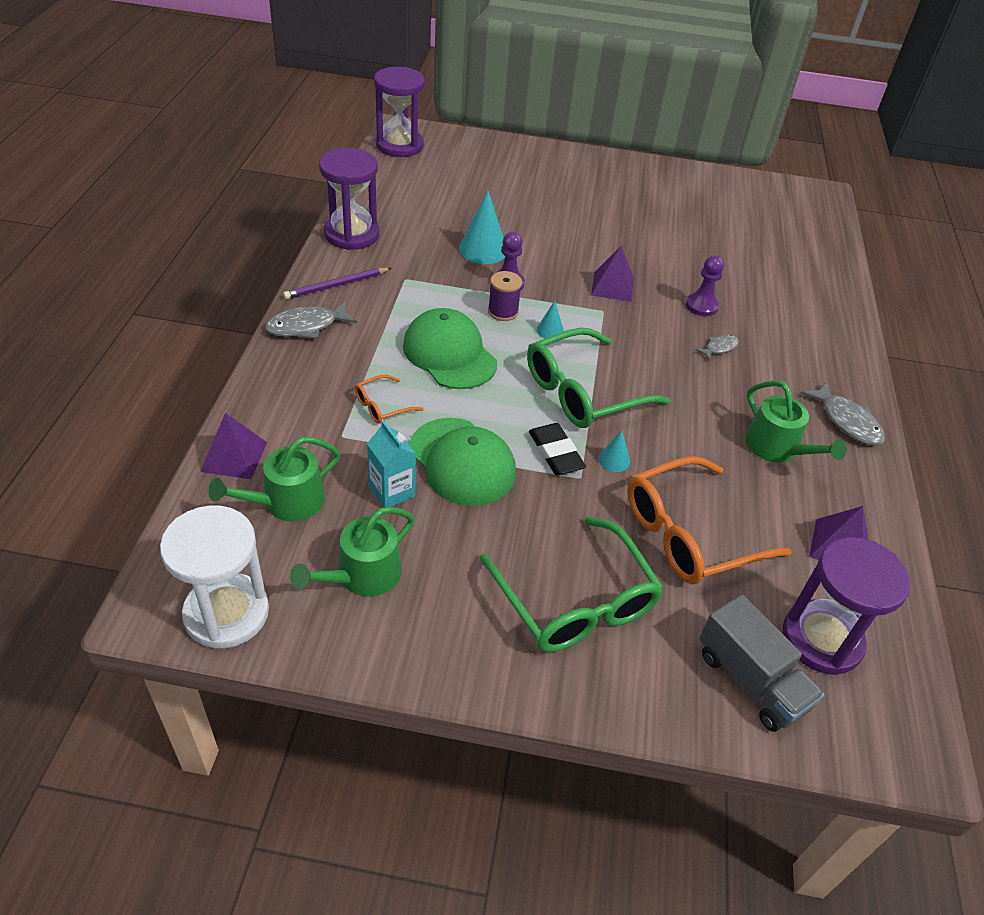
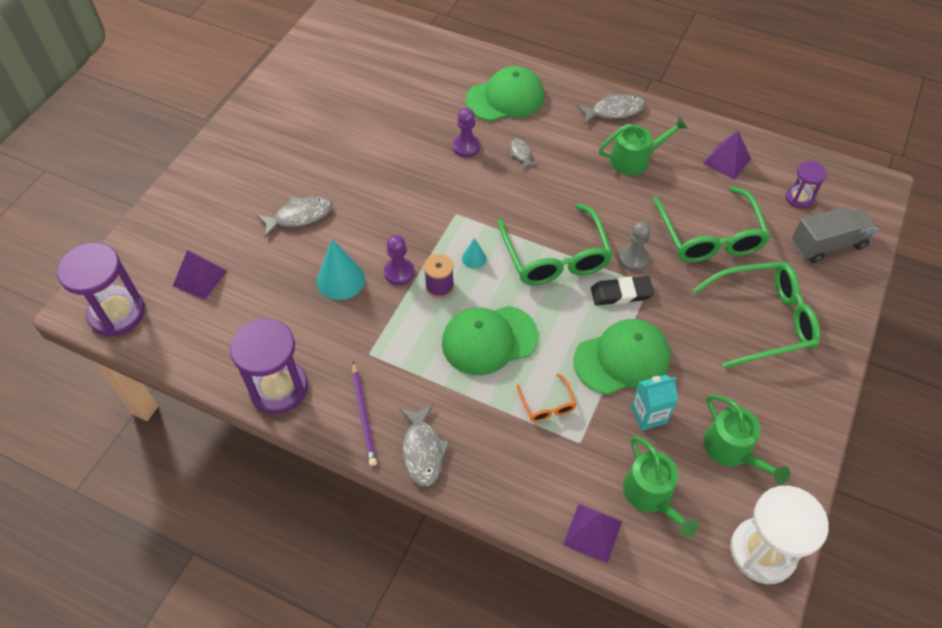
camera: 70 degrees left, 10 degrees up
(545, 215) = (300, 216): none -> grey fish
(612, 286) = (424, 197): purple pyramid -> purple pyramid (200, 278)
(614, 460) = (633, 258): turquoise cone -> grey pawn
(690, 533) = (709, 236): orange glasses -> green glasses
(796, 326) = (505, 98): none -> green cap
(822, 639) = (799, 198): purple hourglass -> purple hourglass, size x0.54

